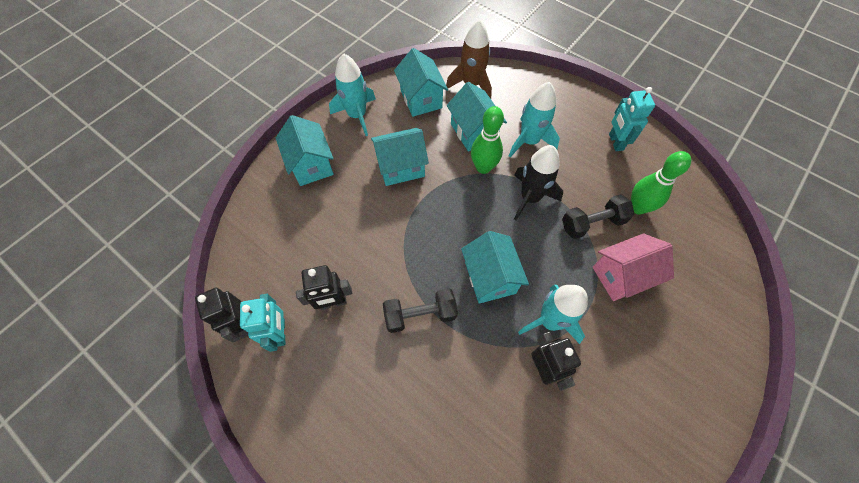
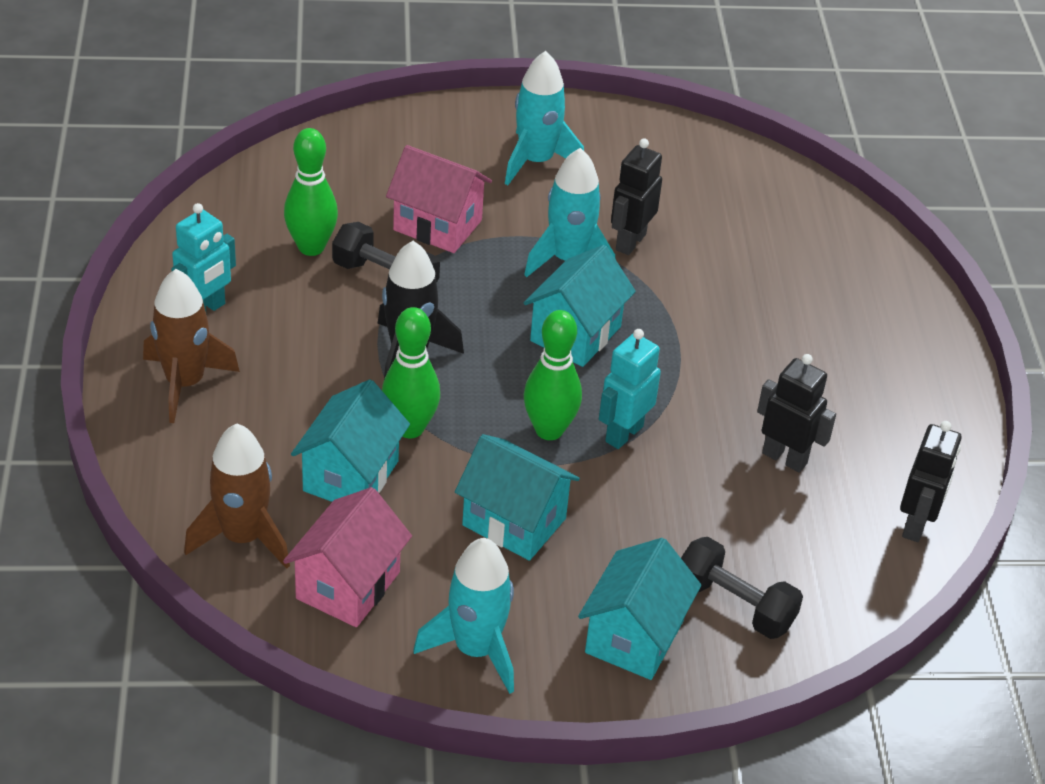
camera: 135 degrees left, 20 degrees down
(280, 332) = (877, 482): turquoise robot -> turquoise robot (623, 433)
(420, 314) = (697, 369): black dumbbell -> black dumbbell (734, 605)
(421, 99) = (348, 585): turquoise house -> pink house
(438, 217) = (549, 430): none -> green bowling pin
(529, 141) = (302, 402): turquoise rocket -> turquoise rocket (536, 161)
(571, 111) = (185, 383): none -> brown rocket

